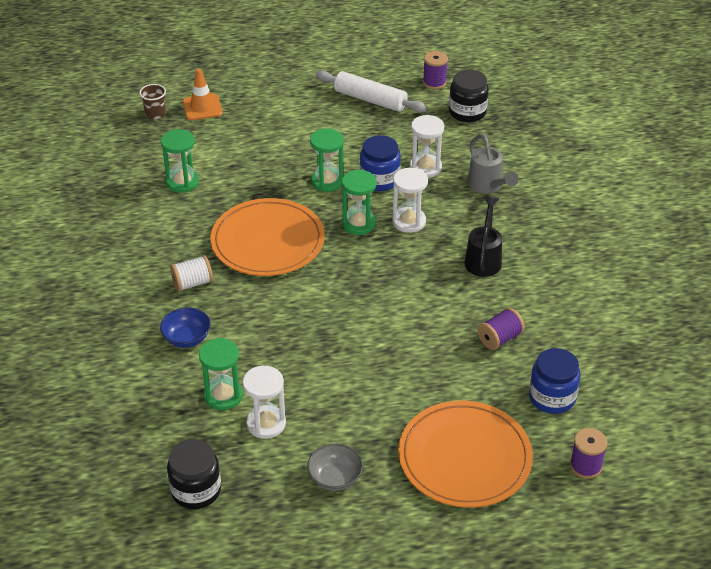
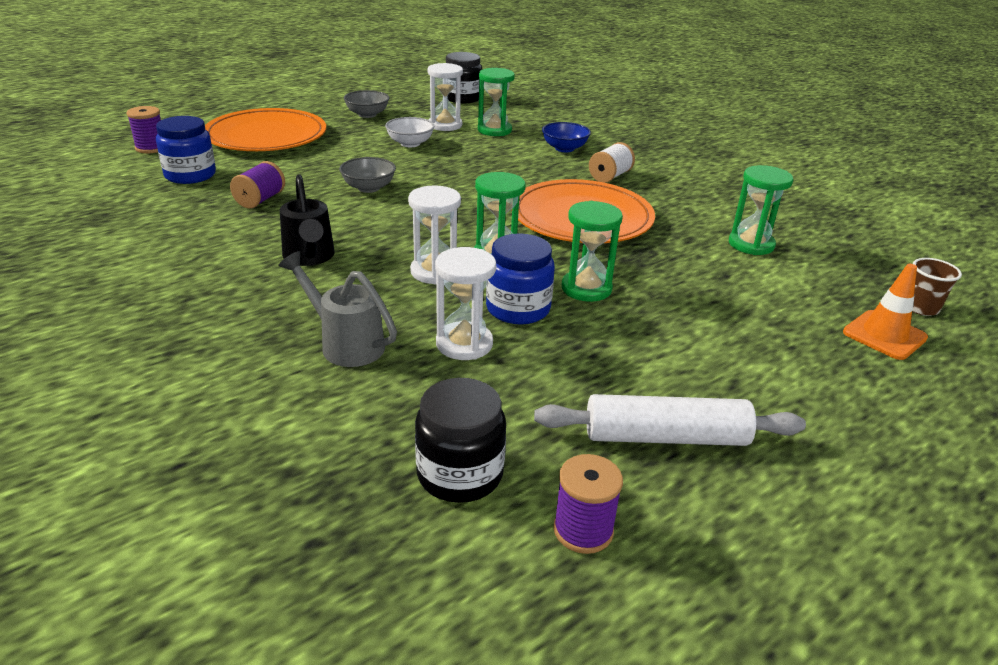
camera: 150 degrees right, 10 degrees down
(326, 394) = (410, 143): none -> white bowl
(405, 329) = (368, 188): none -> grey bowl

